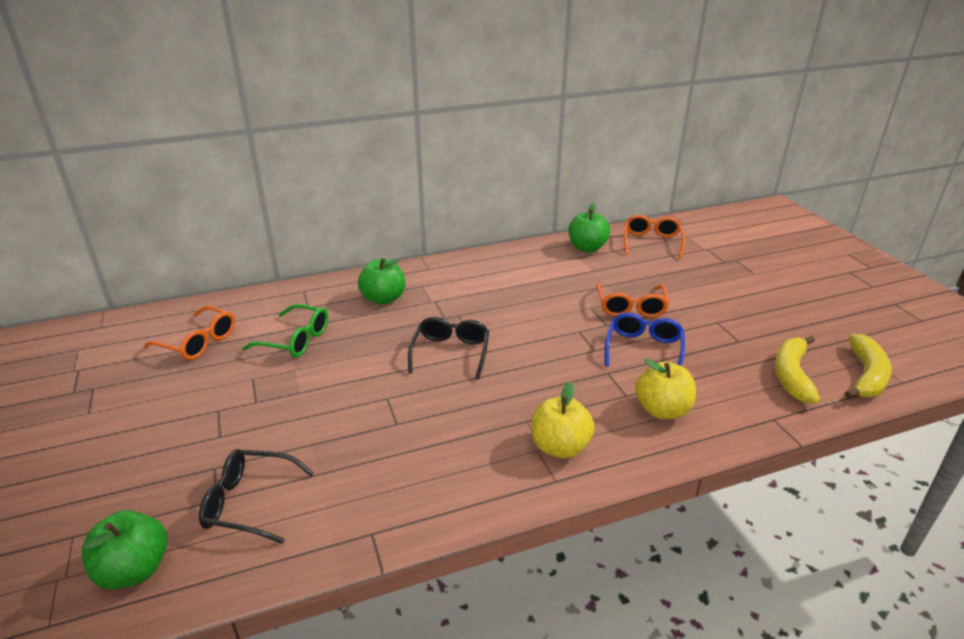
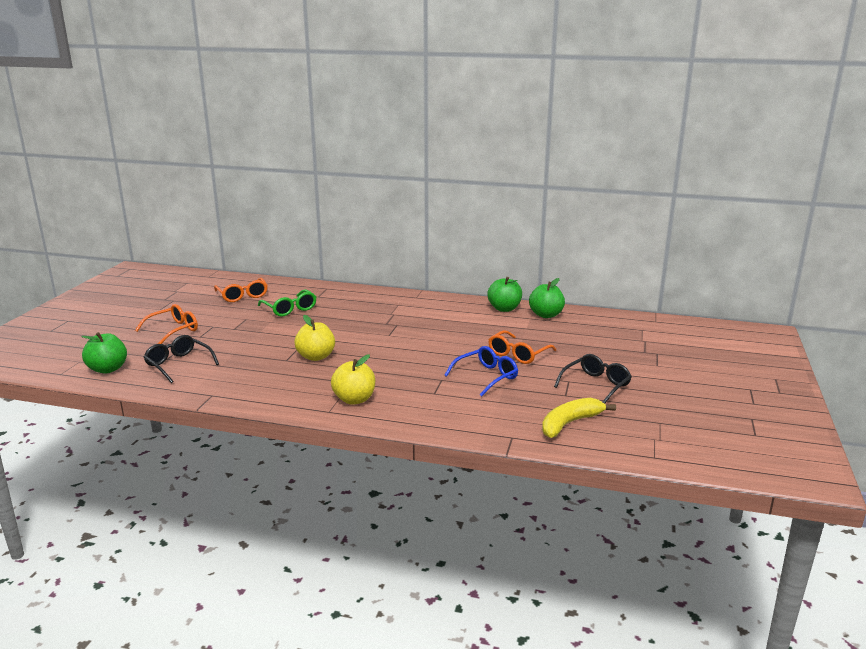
camera: 35 degrees right, 10 degrees down
(383, 299) = (365, 304): green apple -> green apple (504, 309)
(451, 352) = (363, 340): black glasses -> black glasses (596, 385)
(651, 242) = (604, 325): orange glasses -> orange glasses (173, 330)
(662, 410) = (444, 407): yellow apple -> yellow apple (316, 357)
(866, 376) = (630, 444): yellow banana -> none

